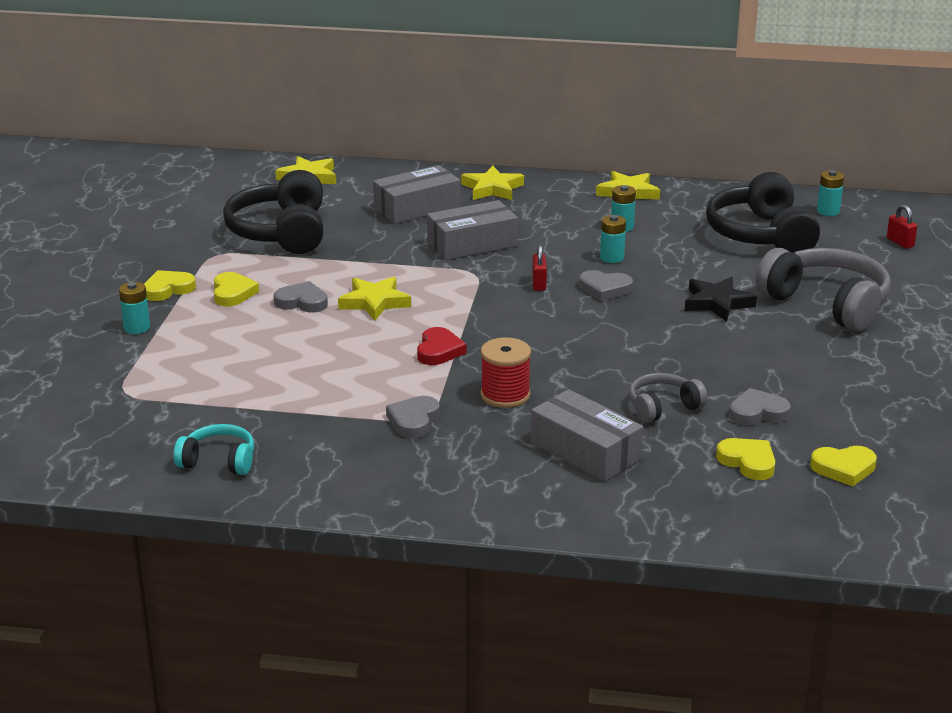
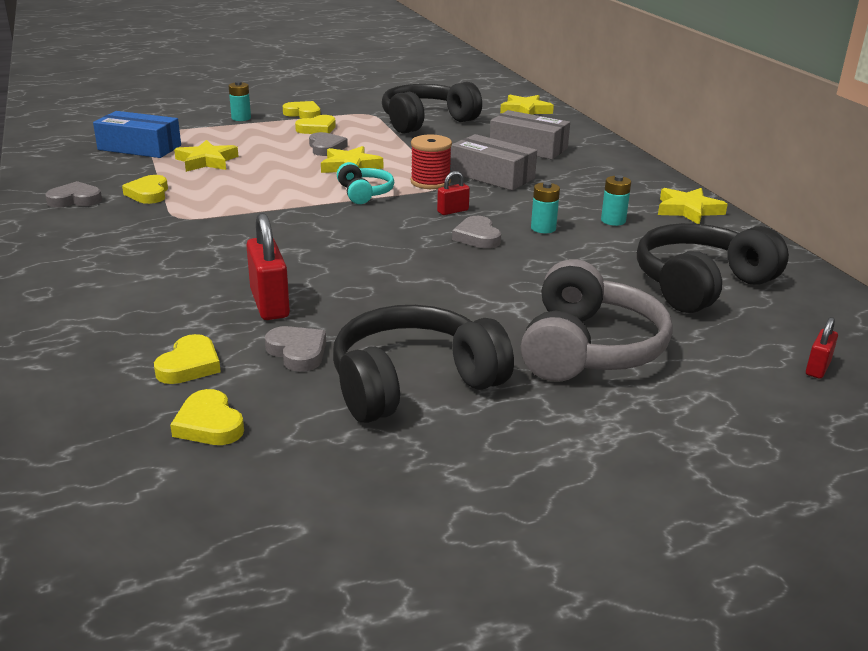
camera: 60 degrees right, 0 degrees up
(171, 407) = (139, 147): none -> blue box
(218, 461) = (74, 173): turquoise headphones -> turquoise headphones (364, 193)
(337, 424) = (148, 193): none -> yellow heart
(413, 420) = (171, 215): grey heart -> grey heart (75, 200)
(439, 351) = (293, 201): red heart -> none
(492, 188) = (605, 162): yellow star -> yellow star (206, 161)
(505, 395) = (239, 237): red spool -> red spool (430, 182)
(585, 451) = (162, 285): grey box -> none
(663, 407) = (269, 304): grey headphones -> red padlock
(717, 303) = (513, 290): black star -> none
(828, 211) = (823, 310): turquoise battery -> none
(834, 379) = (413, 383): none -> black headphones

